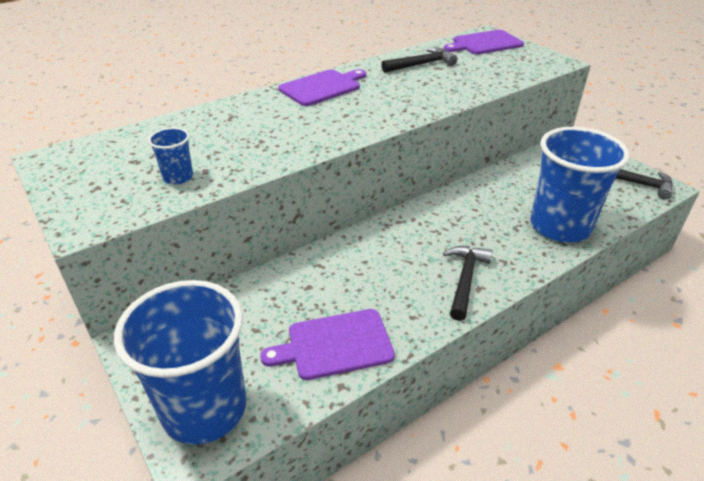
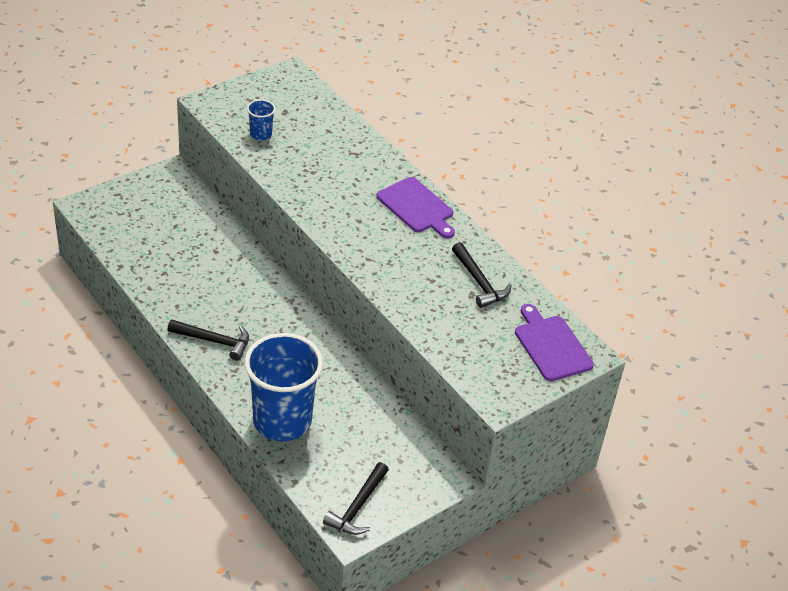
camera: 85 degrees right, 5 degrees up
(204, 408) = (114, 207): blue cup -> none
(335, 345) = (155, 264): purple cutting board -> none

